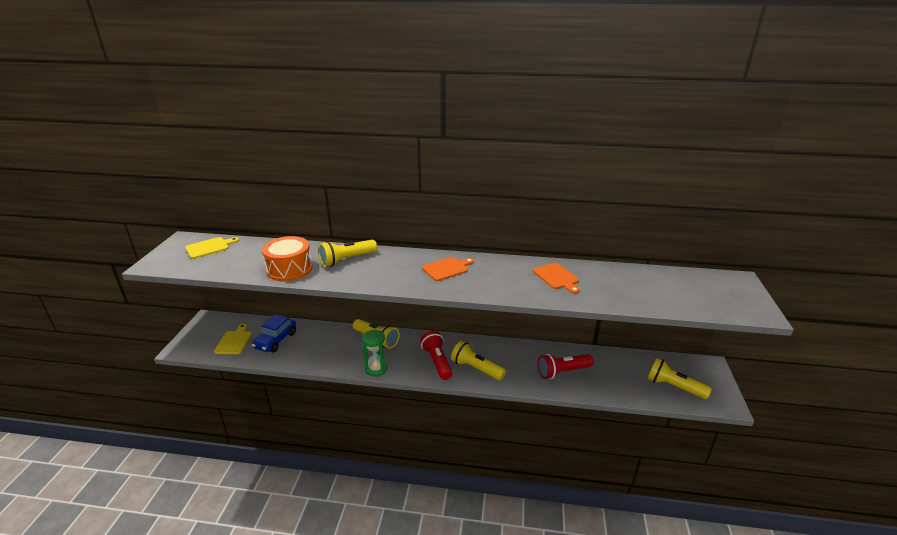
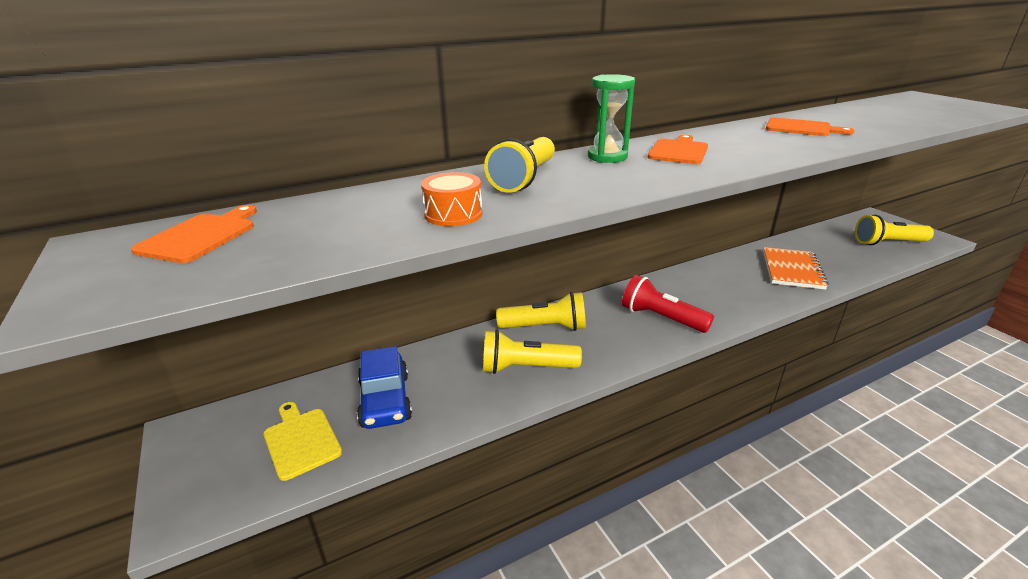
camera: 35 degrees left, 0 degrees up
(209, 247) = (200, 236): yellow cutting board -> orange cutting board
(289, 269) = (453, 214): orange drum -> orange drum, size x0.60
(376, 369) = (603, 362): green hourglass -> green hourglass (607, 157)
(476, 368) = (713, 305): yellow flashlight -> yellow flashlight (526, 368)
(563, 372) = (792, 270): red flashlight -> orange notebook

